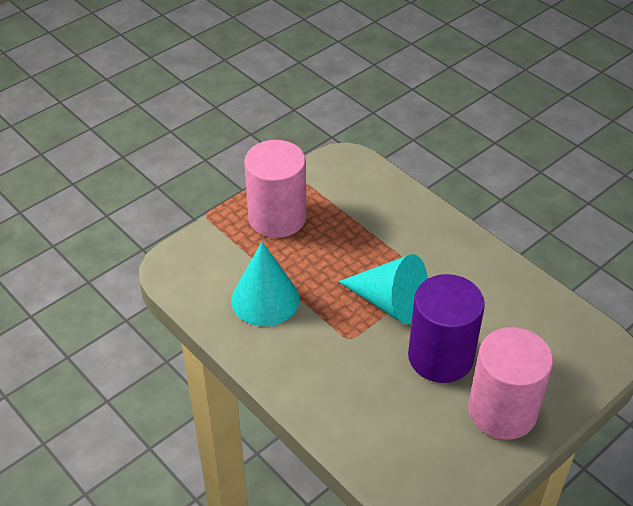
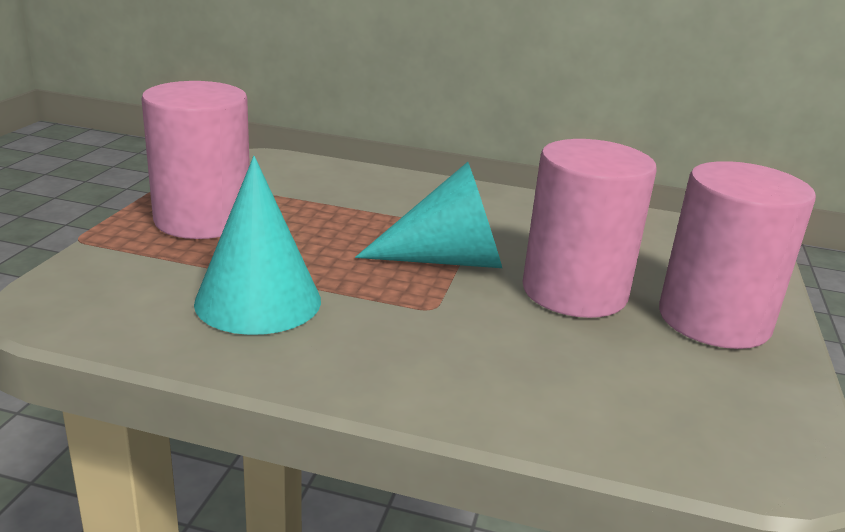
camera: 35 degrees left, 20 degrees down
(440, 357) = (574, 292): purple cylinder -> pink cylinder

